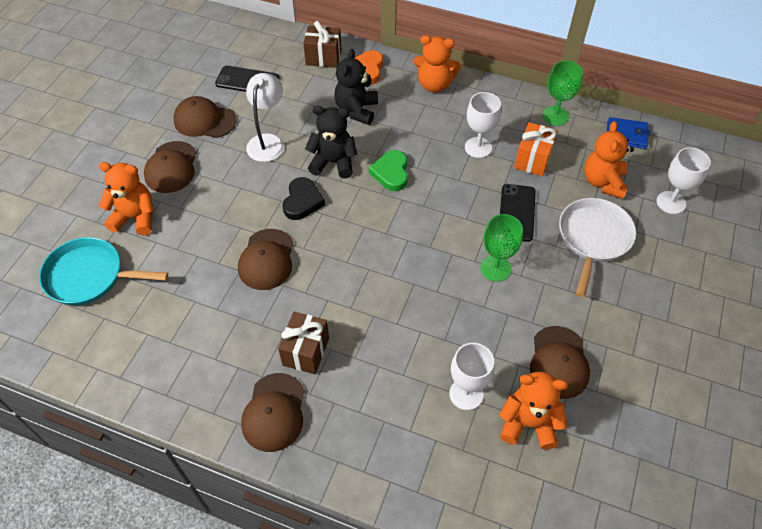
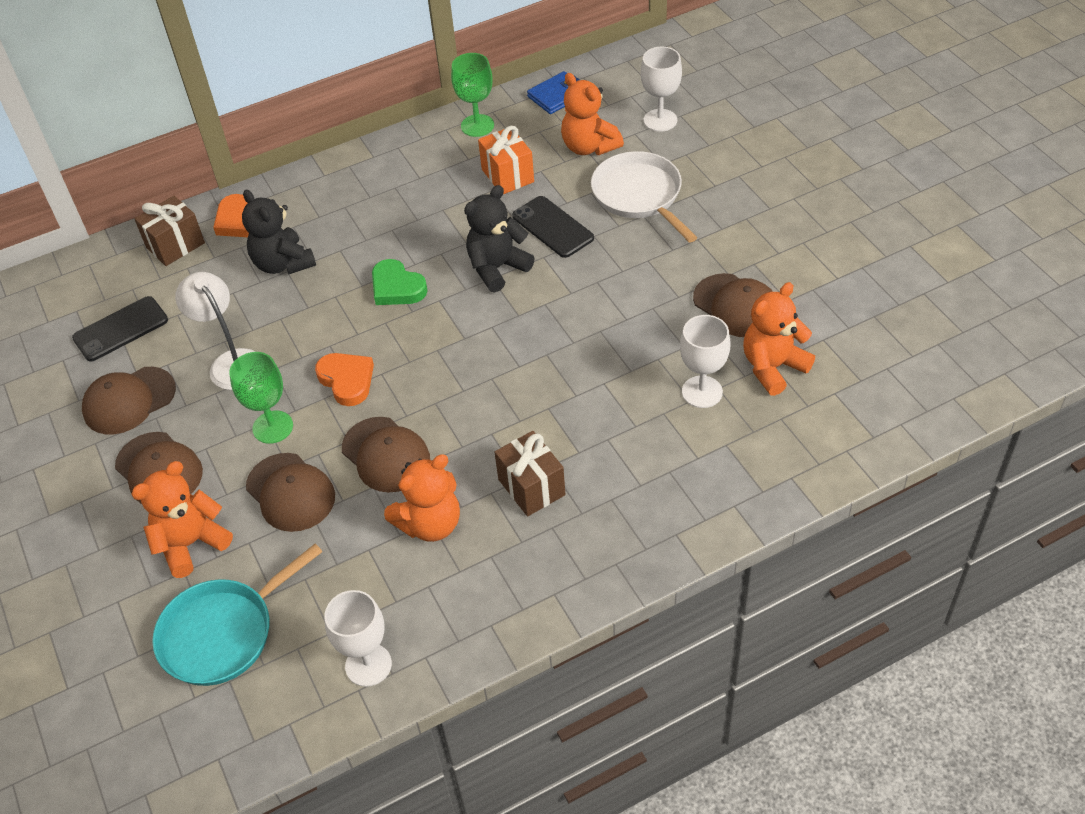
camera: 45 degrees left, 5 degrees down
(274, 412) = (573, 555): brown cap -> brown cap (290, 492)
(302, 201) = (347, 380): black heart -> orange heart
(333, 162) = (327, 324): black teddy bear -> black teddy bear (497, 268)
(434, 85) = (328, 183): orange teddy bear -> orange teddy bear (430, 524)
(478, 147) = (446, 203): white goblet -> white goblet (368, 665)
(495, 268) = (595, 283): green goblet -> green goblet (273, 427)

